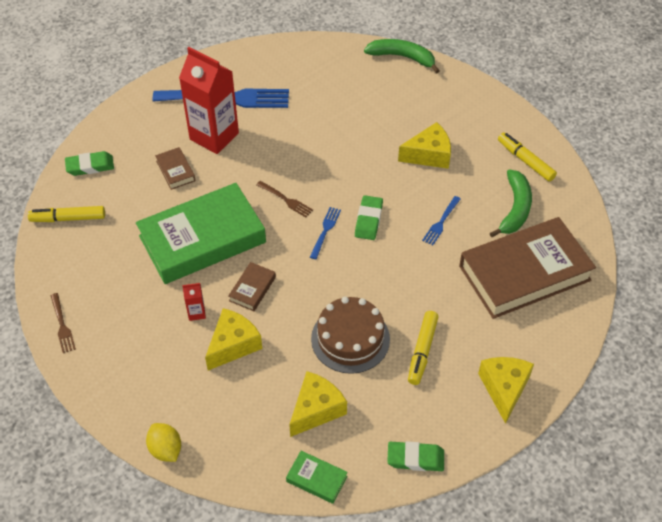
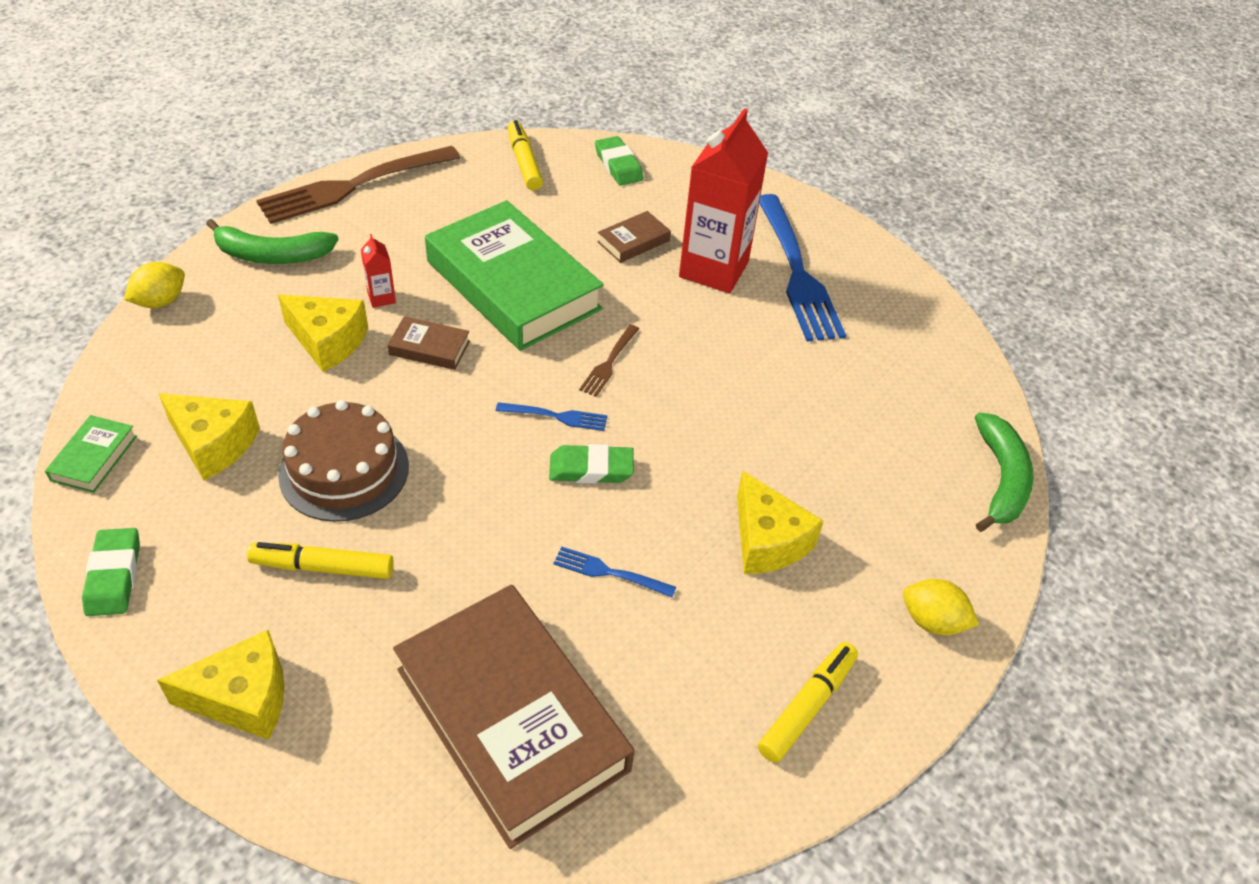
camera: 75 degrees right, 5 degrees down
(62, 325) = (353, 186): brown fork -> brown fork, size x2.24
(483, 105) = (932, 621): none -> yellow lemon
(515, 209) = (671, 694): green banana -> green banana (272, 255)

